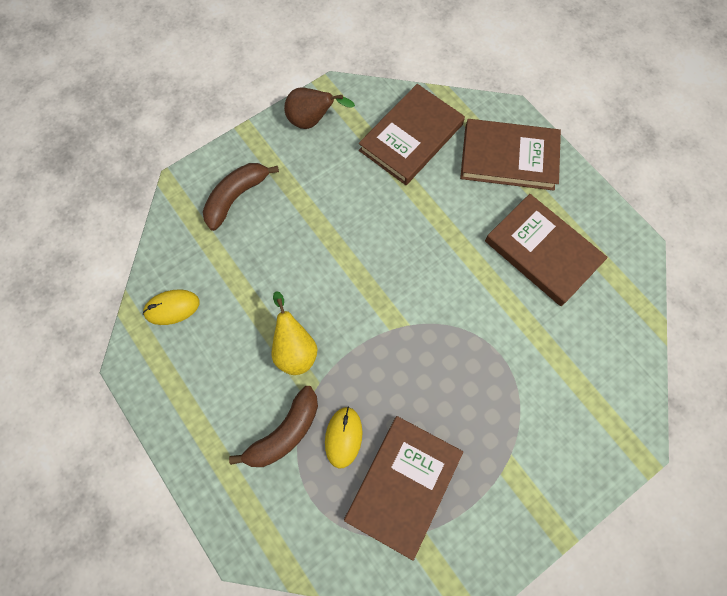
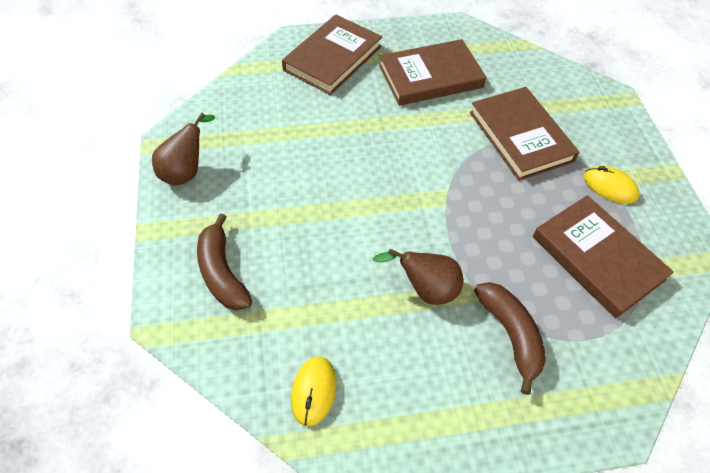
camera: 65 degrees left, 15 degrees down
(295, 349) = (425, 289): yellow pear -> brown pear
(343, 437) = (534, 285): yellow mouse -> yellow mouse (609, 187)
(411, 137) = (264, 108): brown book -> brown book (520, 136)

